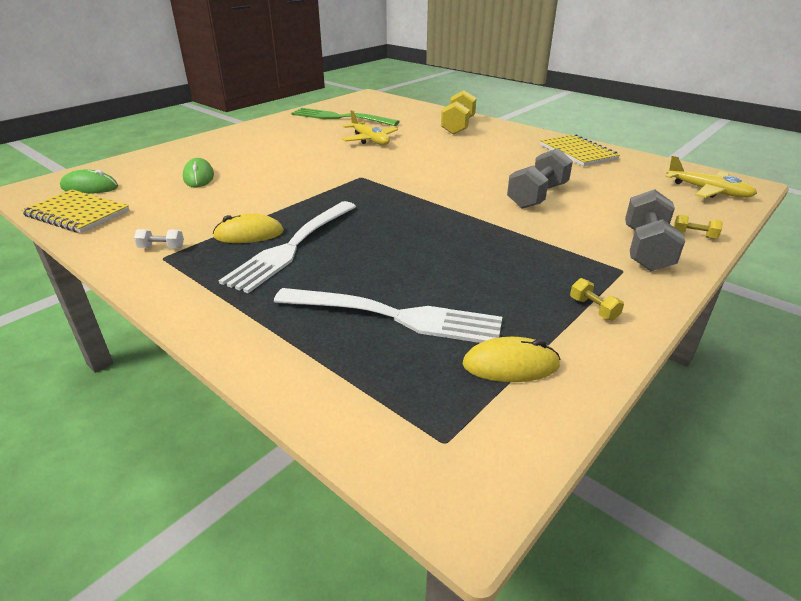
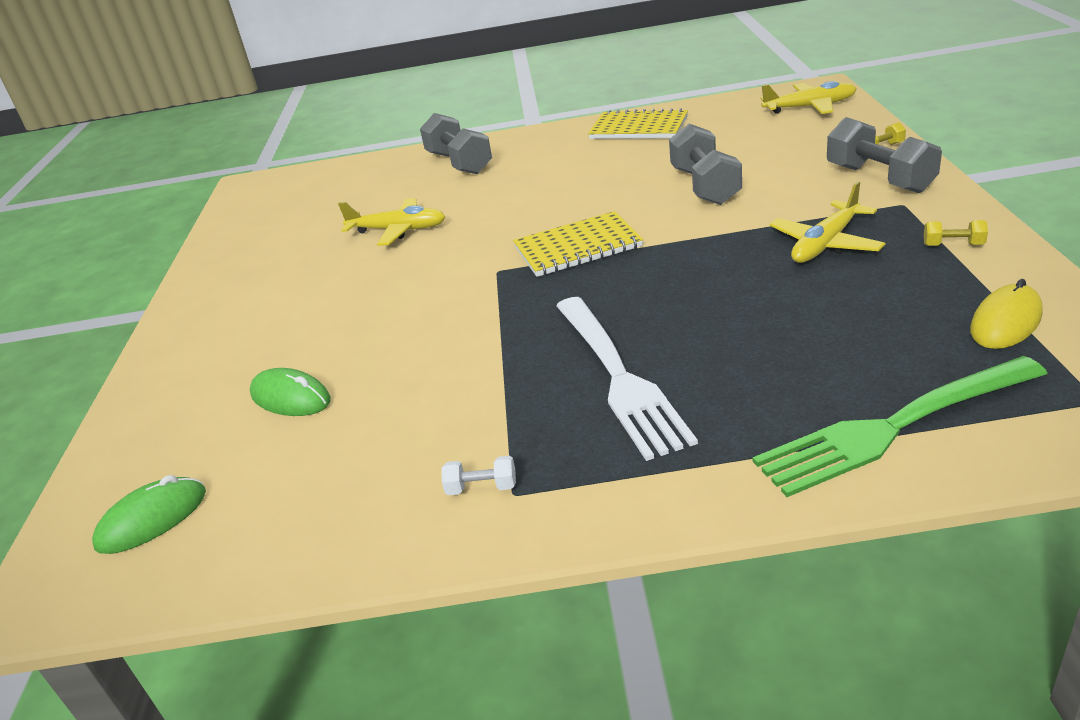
camera: 40 degrees left, 0 degrees up
(77, 214) = (240, 553): yellow notebook -> yellow notebook (577, 247)
(161, 248) = (482, 488): white dumbbell -> white dumbbell turned 45 degrees clockwise
(249, 234) = (541, 401): yellow mouse -> none
(340, 118) = (286, 227): green fork -> green fork (893, 427)
(395, 316) = (857, 356): white fork -> none
(458, 126) = (459, 163): yellow dumbbell -> grey dumbbell
(523, 259) = (825, 244): none -> yellow plane

